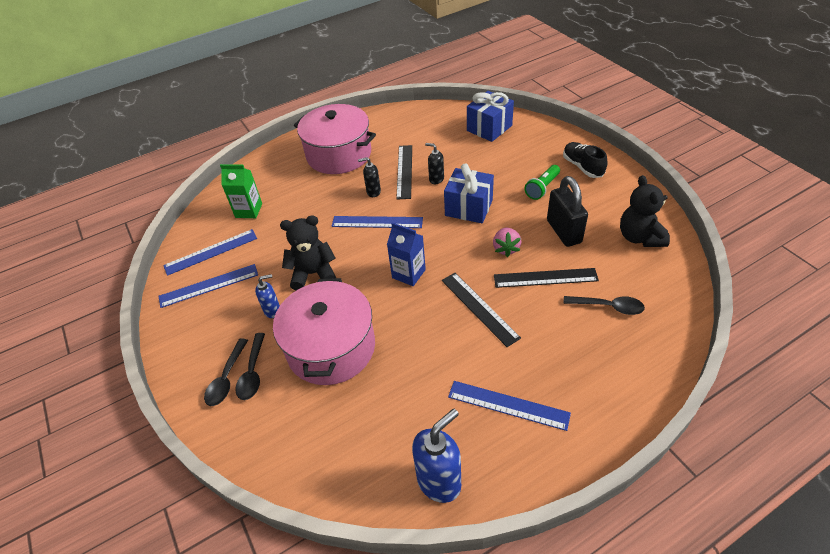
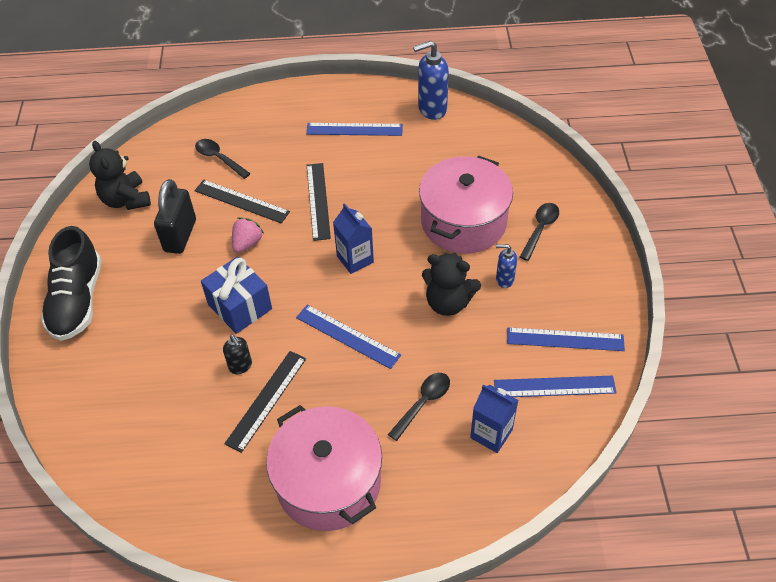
camera: 155 degrees left, 5 degrees up
(226, 378) = (565, 234): black spoon -> black spoon (423, 403)
(249, 210) = (491, 433): green carton -> blue carton
(373, 192) = (325, 384): black soap dispenser -> none
(489, 128) = (106, 422): blue gift -> none
(508, 405) = (354, 129): blue ruler -> blue ruler turned 45 degrees counterclockwise
(542, 188) = (145, 294): green flashlight -> none
(582, 167) = (77, 300): black shoe -> black shoe, size x1.59
(639, 237) = (126, 200): black teddy bear -> black teddy bear turned 135 degrees clockwise

